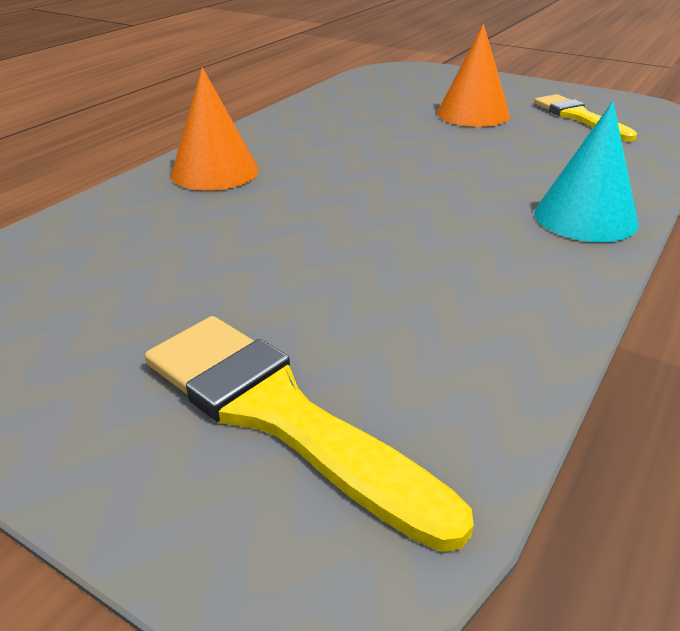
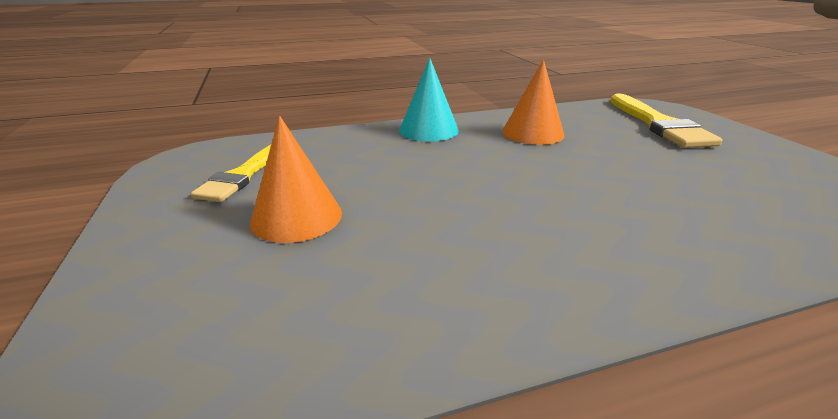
camera: 140 degrees left, 5 degrees down
(215, 172) = (659, 252): orange cone -> orange cone (533, 133)

